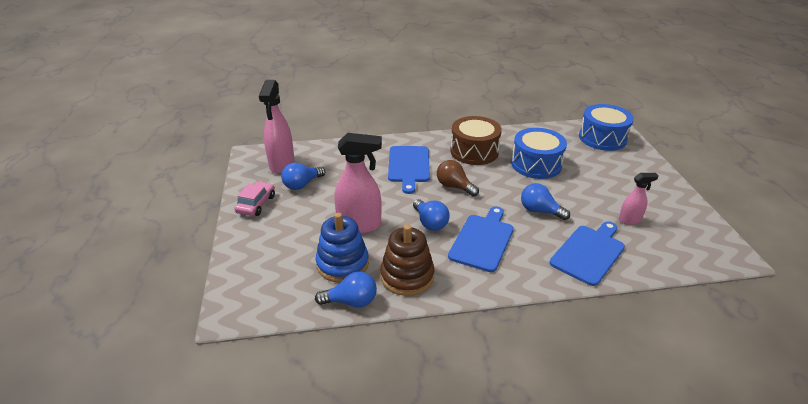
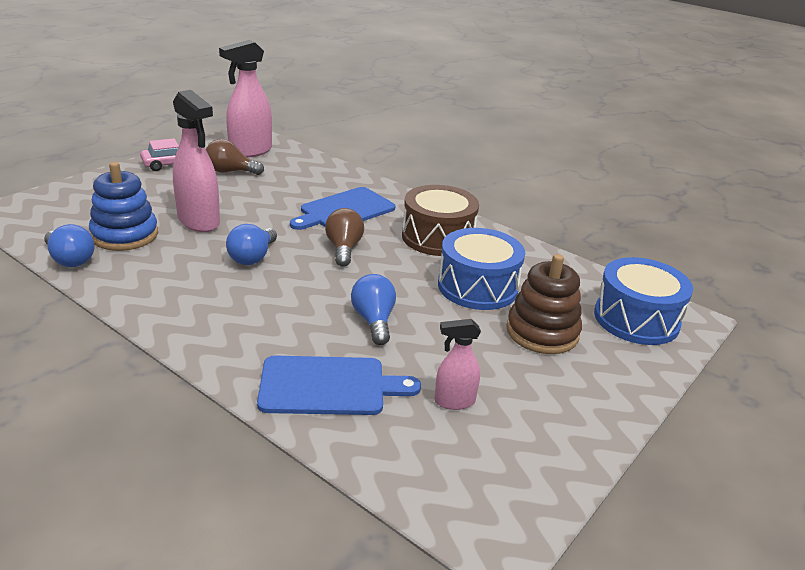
camera: 45 degrees right, 5 degrees down
(302, 184) = (230, 171): blue light bulb -> brown light bulb
(407, 276) = (141, 275): brown stacking toy -> brown stacking toy (542, 332)
(482, 240) = (259, 300): blue cutting board -> none
(630, 220) = (454, 401): pink spray bottle -> pink spray bottle turned 135 degrees clockwise

